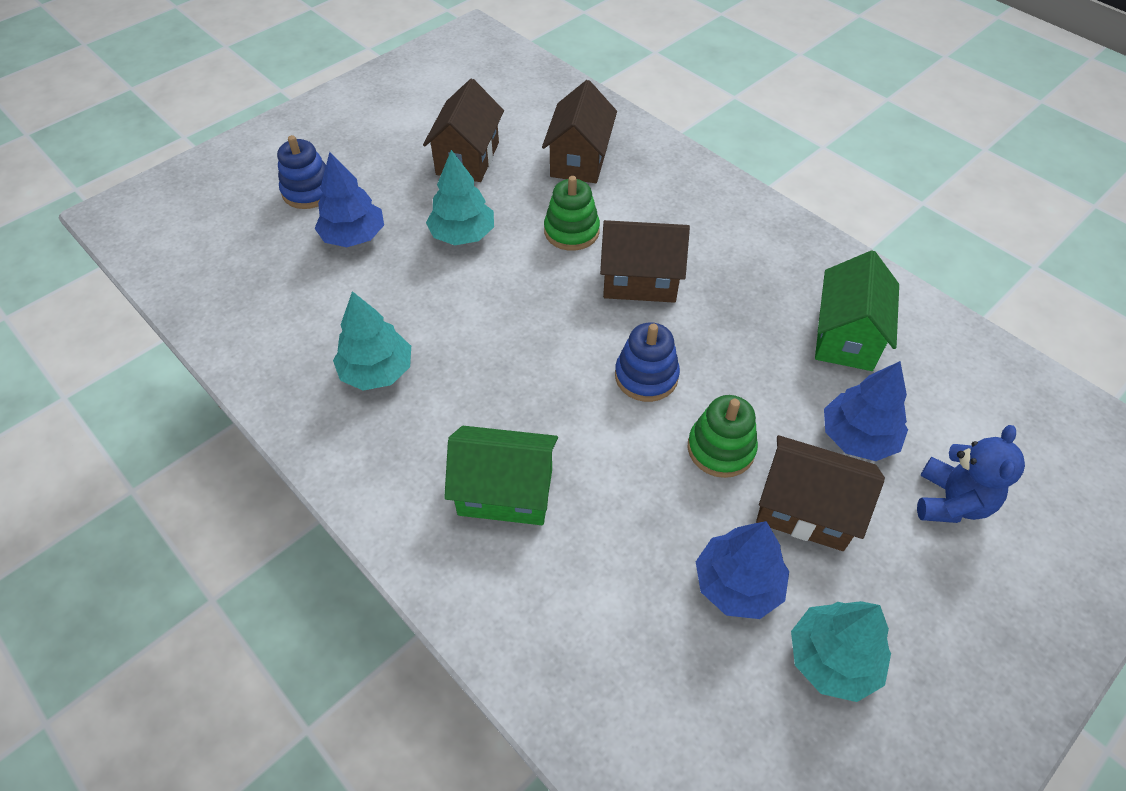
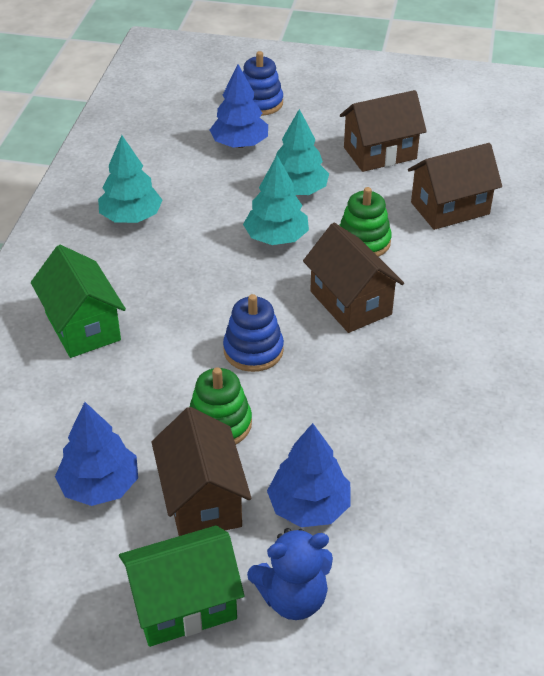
camera: 55 degrees right, 10 degrees down
(832, 659) = (74, 569): turquoise tree -> turquoise tree (276, 238)
(846, 337) = (419, 456): green house -> green house (183, 604)

